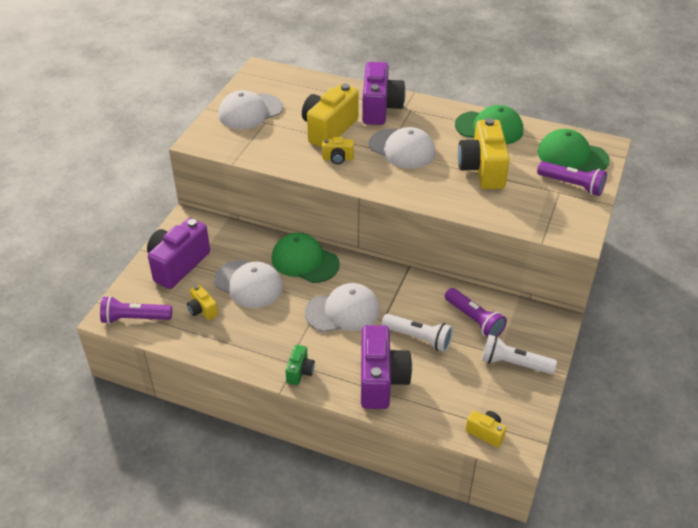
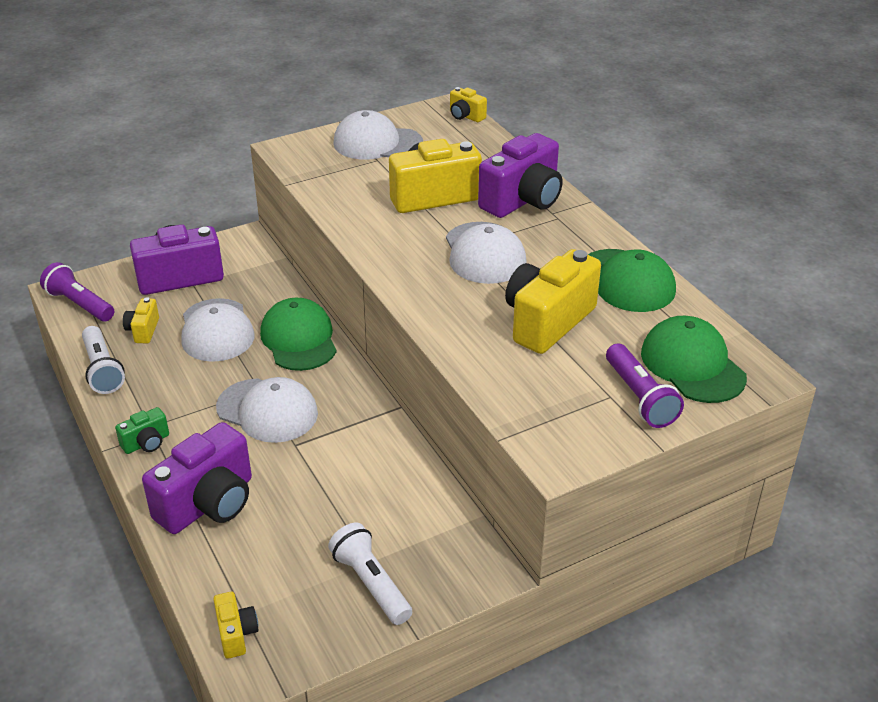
camera: 40 degrees right, 5 degrees down
(338, 158) = (398, 229): yellow camera -> yellow camera (466, 116)
(419, 338) = (305, 487): white flashlight -> white flashlight (102, 370)
(474, 320) = (392, 507): purple flashlight -> none

